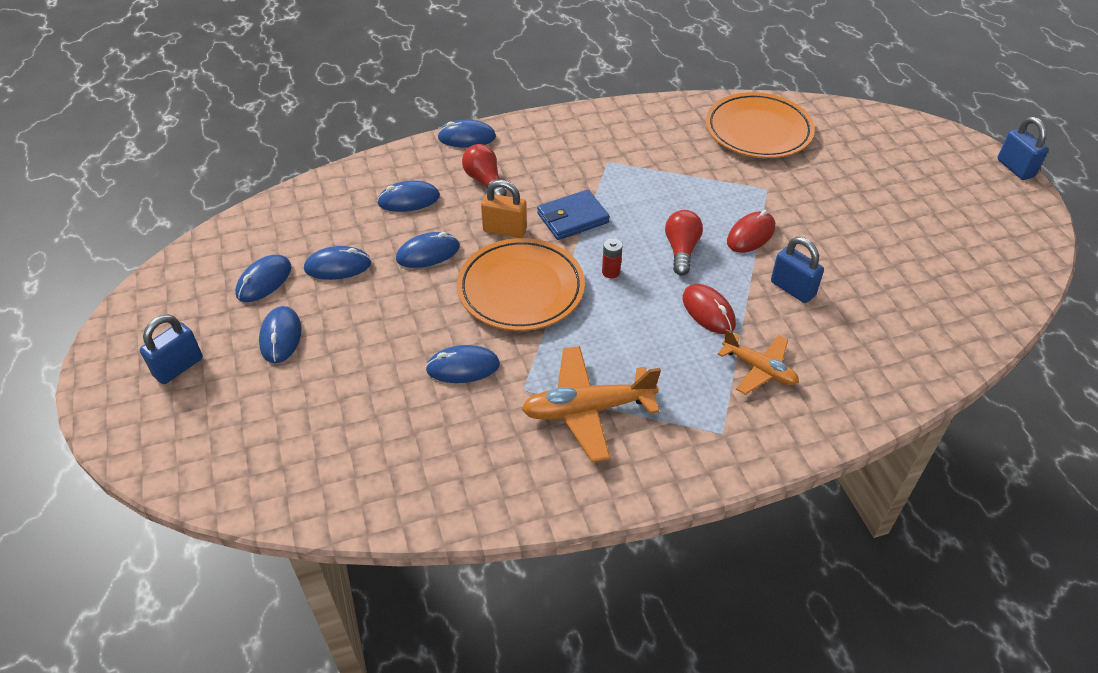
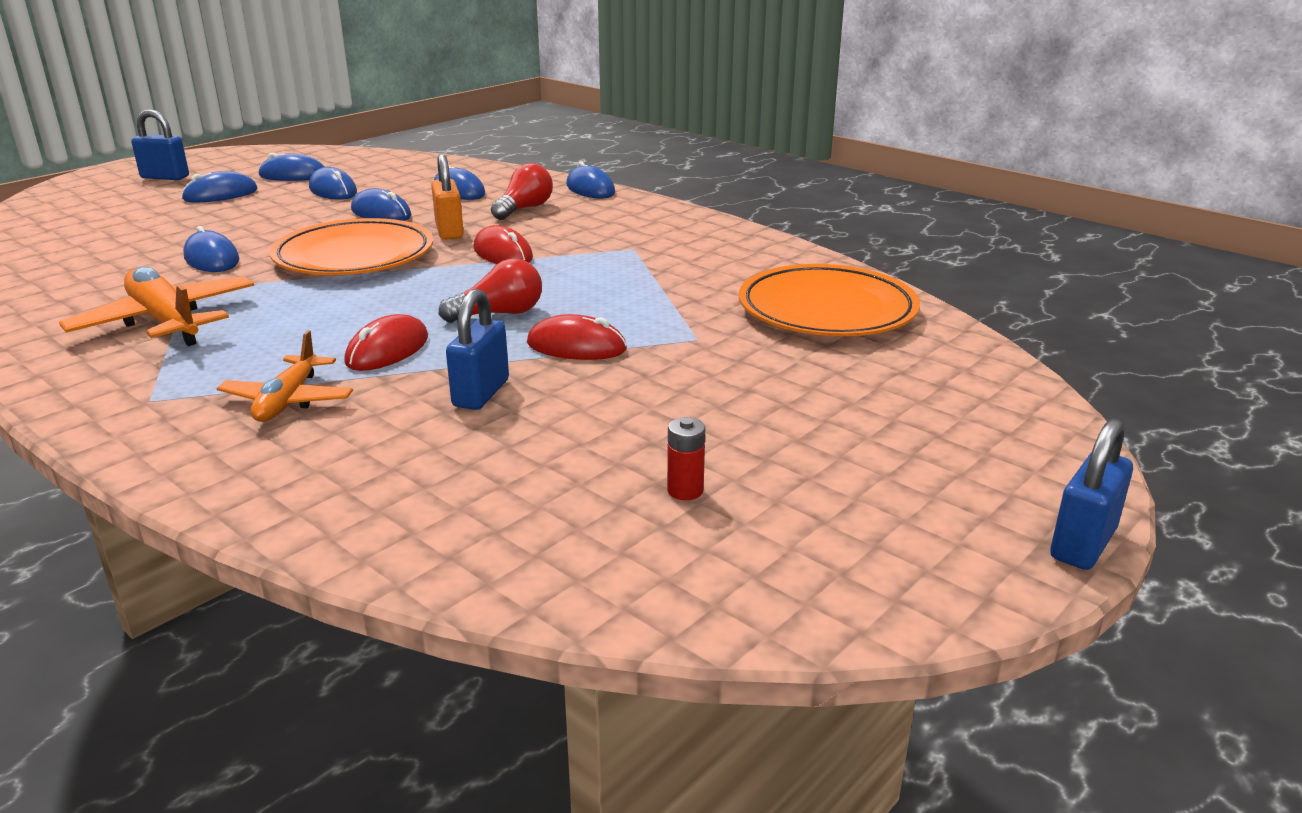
camera: 60 degrees right, 20 degrees down
(572, 218) = (503, 253): blue wallet -> red mouse
(611, 272) = (420, 288): red battery -> red battery (685, 490)

